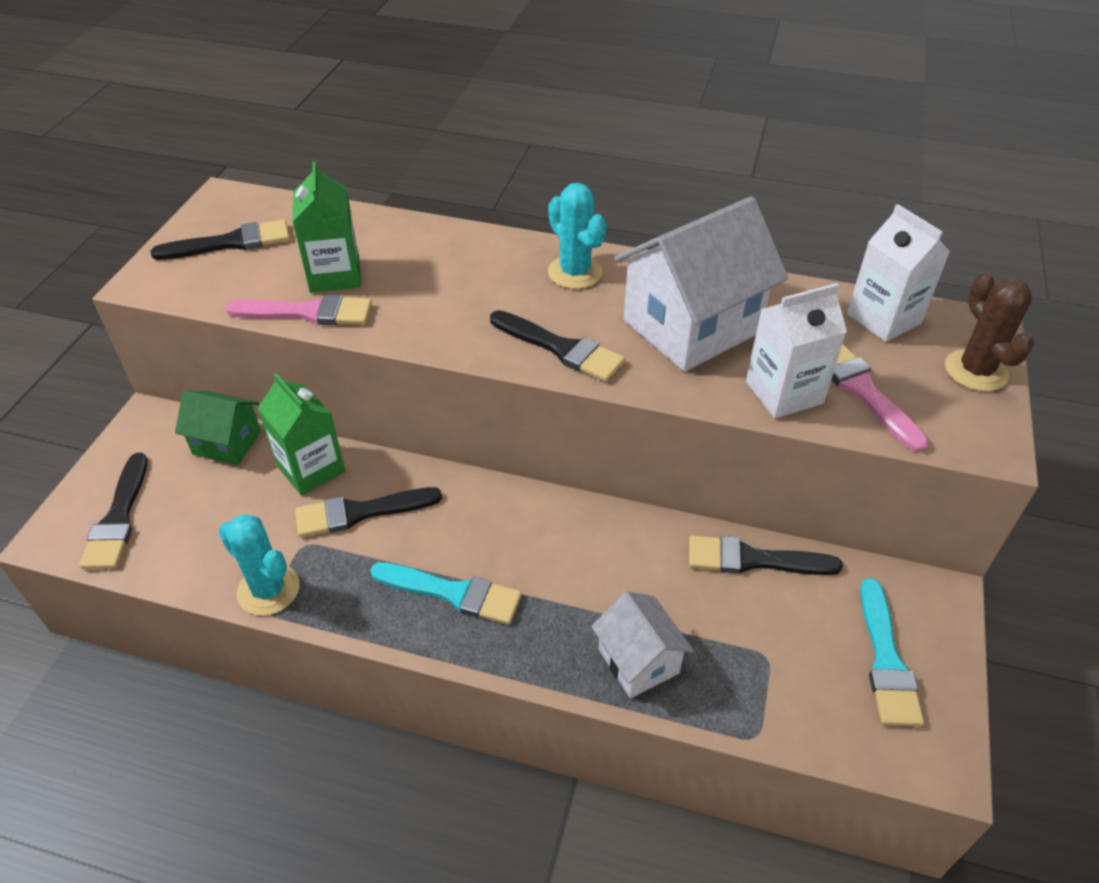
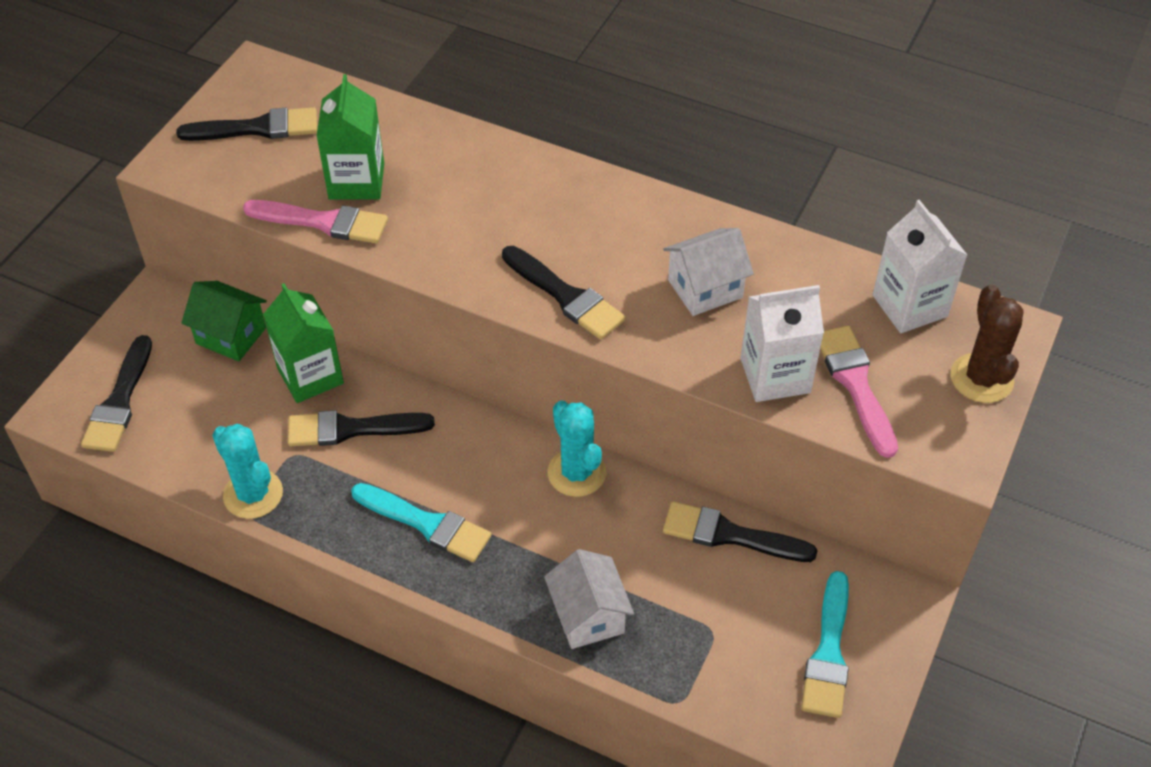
camera: 10 degrees right, 5 degrees up
(575, 272) = (602, 209): turquoise cactus -> turquoise cactus (576, 473)
(691, 326) = (705, 288): white house -> white house, size x0.55

